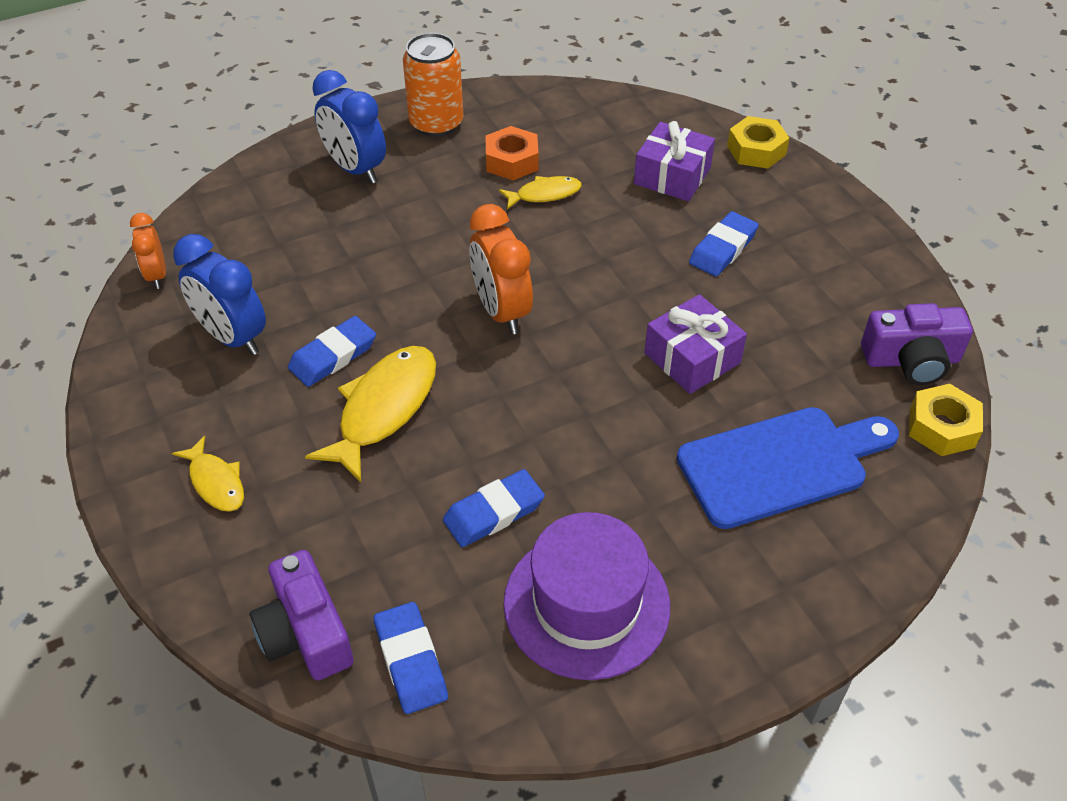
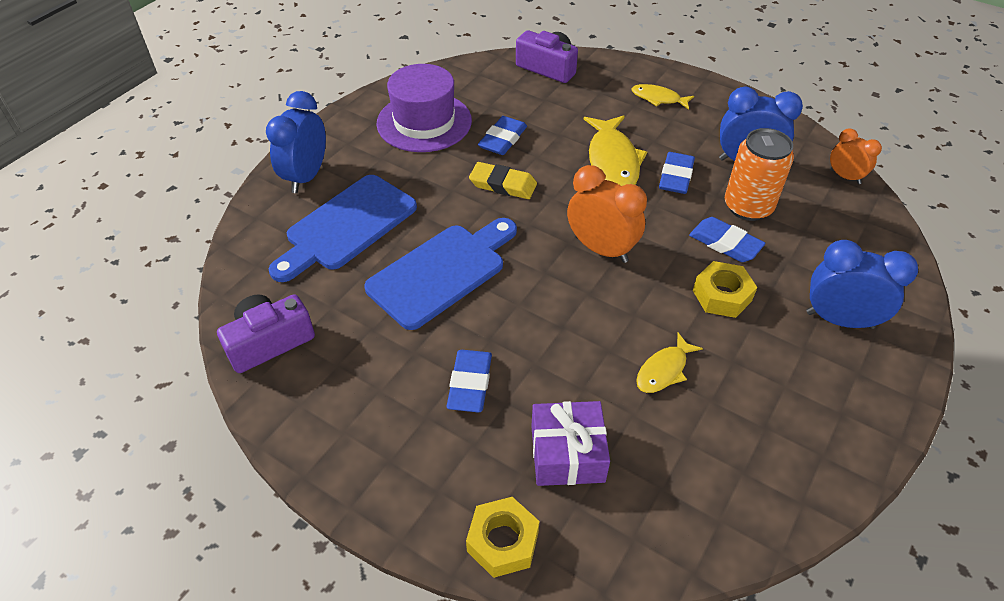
camera: 150 degrees right, 0 degrees up
(411, 661) = (491, 76): blue eraser -> blue eraser (725, 243)
(436, 123) = (839, 409): orange can -> orange can (748, 207)
(512, 161) = (726, 395): orange nut -> none
(547, 438) = (503, 184): none -> yellow eraser
(692, 358) = (441, 272): purple gift -> blue cutting board
(812, 575) = (306, 177): none -> blue clock
(942, 427) = (237, 295): yellow nut -> yellow nut (722, 295)

